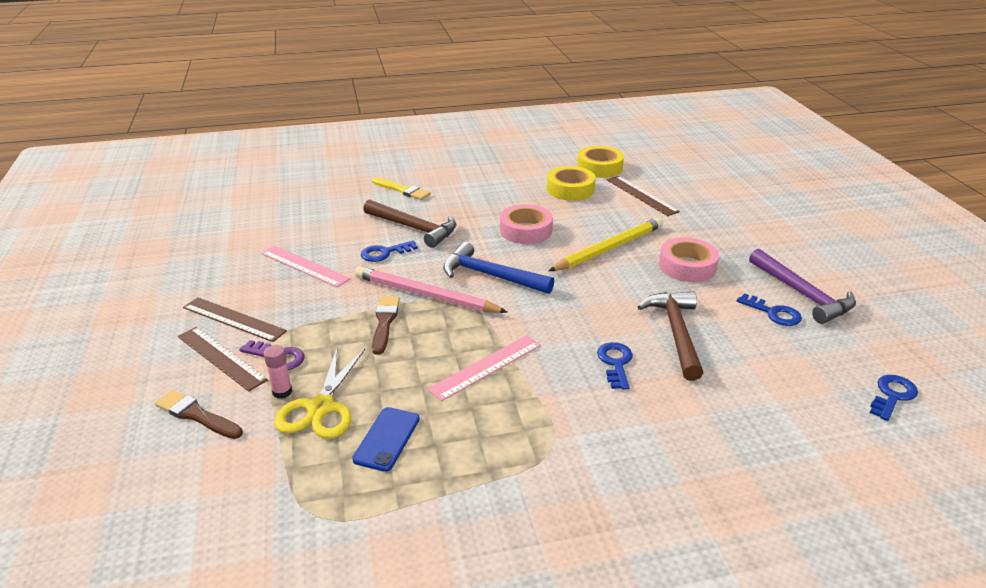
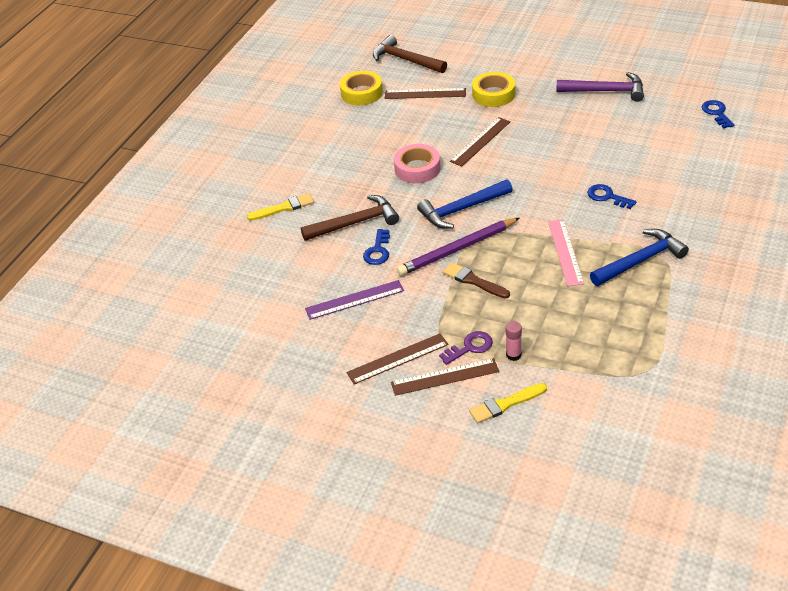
camera: 50 degrees left, 10 degrees up
(196, 415) = (505, 404): brown brush -> yellow brush
(304, 266) = (354, 300): pink ruler -> purple ruler
(321, 407) = (546, 341): yellow scissors -> none
(387, 439) = (601, 320): blue phone -> none
(426, 295) = (457, 249): pink pencil -> purple pencil
(524, 433) = (640, 260): none -> blue hammer
(570, 189) = (379, 122): yellow tape -> yellow tape (493, 94)
(609, 248) = (480, 141): yellow pencil -> brown ruler
(676, 333) = (599, 159): brown hammer -> brown hammer (405, 60)
(687, 266) = (534, 119): pink tape -> none
(773, 313) = (613, 112): blue key -> none

